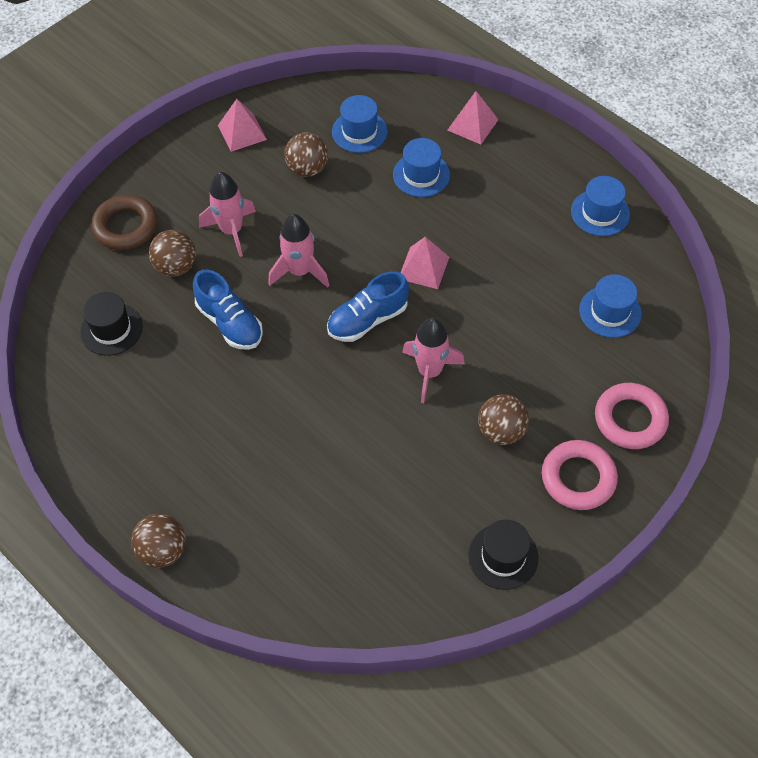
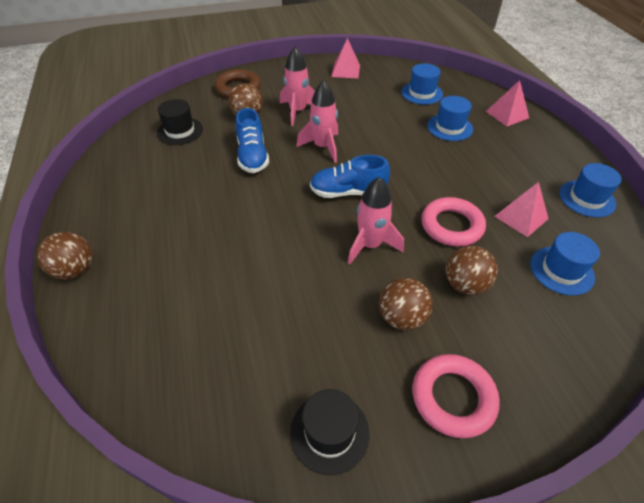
camera: 30 degrees right, 10 degrees down
(307, 169) = (372, 99): brown ball -> brown ball (465, 284)
(423, 267) = (414, 178): pink pyramid -> pink pyramid (521, 217)
(630, 419) = (538, 370): pink ring -> pink ring (451, 226)

